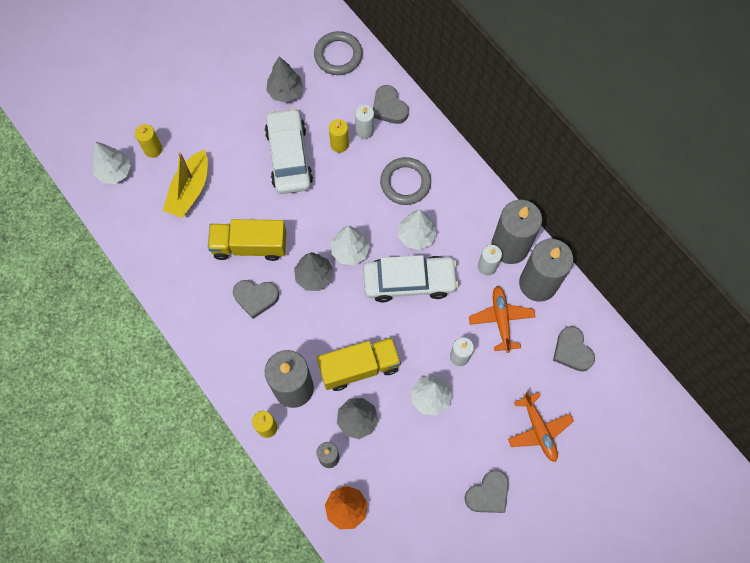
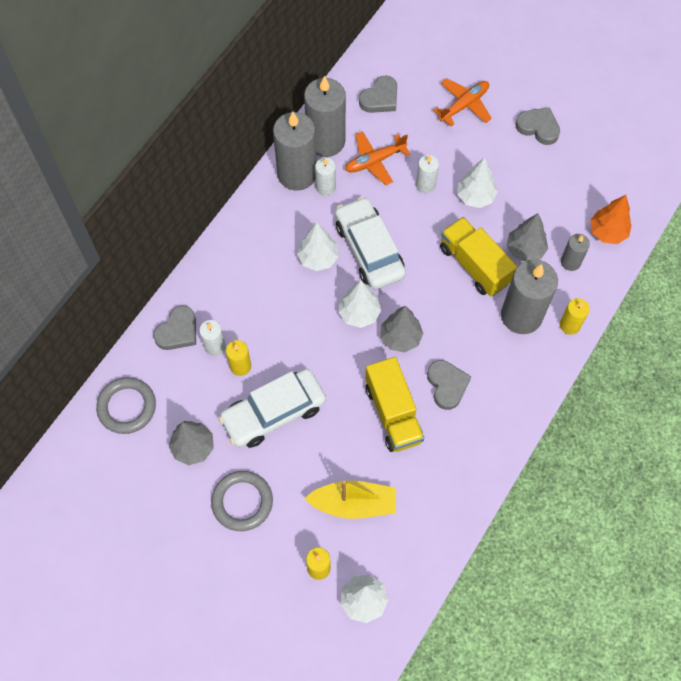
camera: 110 degrees left, 5 degrees down
(405, 183) = (262, 287): grey ring -> grey ring (242, 502)

